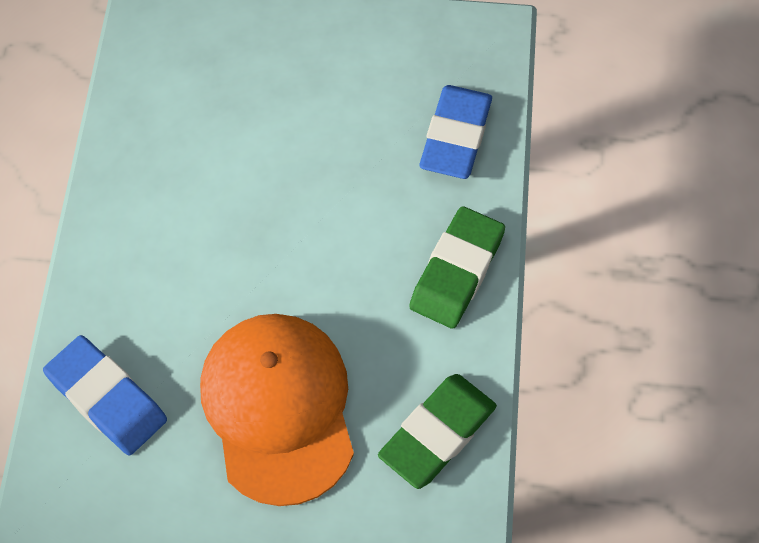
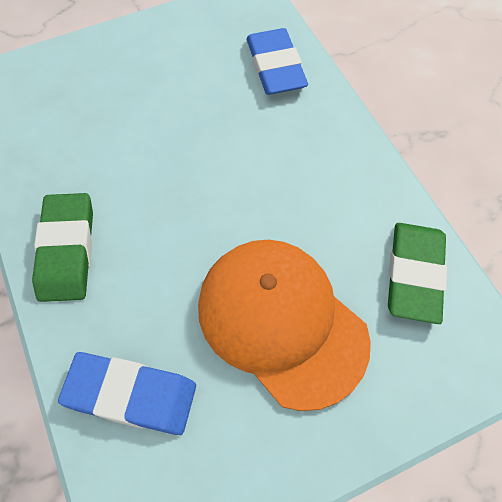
camera: 30 degrees left, 0 degrees up
(457, 271) = (341, 153): green eraser -> green eraser (67, 250)

